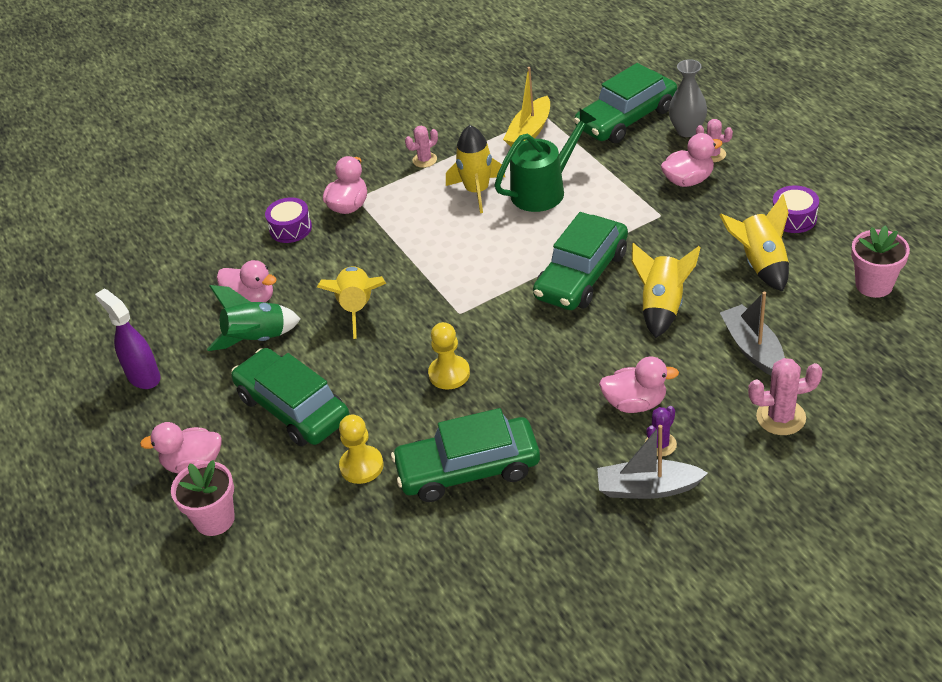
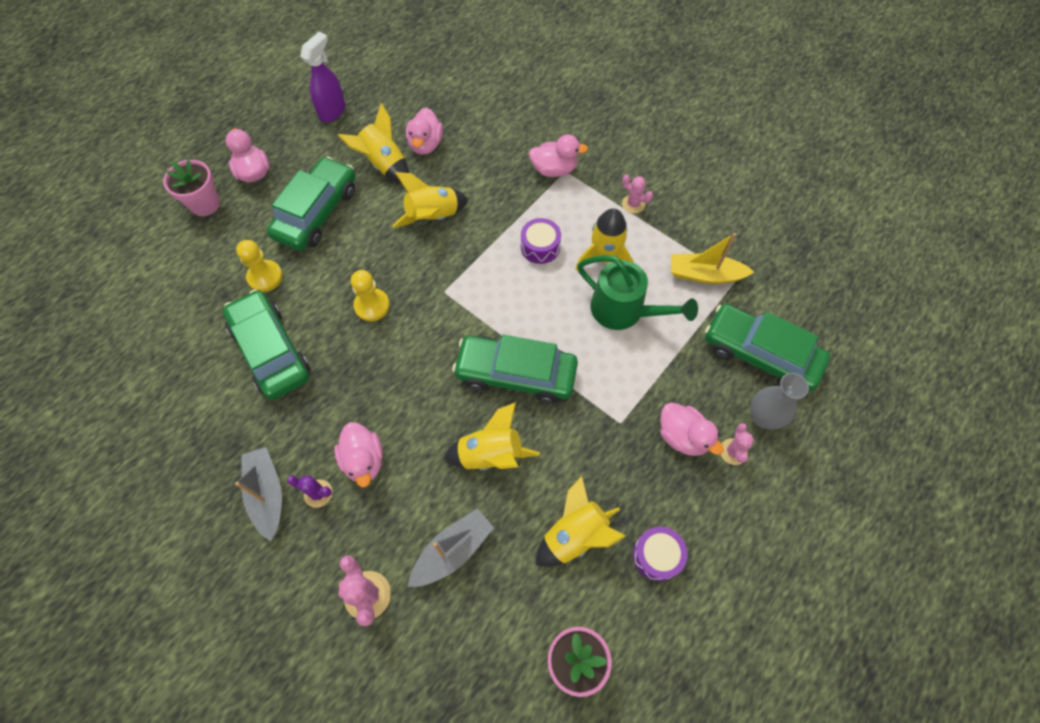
camera: 65 degrees right, 20 degrees up
(257, 339) = (383, 164): green rocket -> yellow rocket
(290, 228) = (514, 140): purple drum -> purple drum (540, 247)

